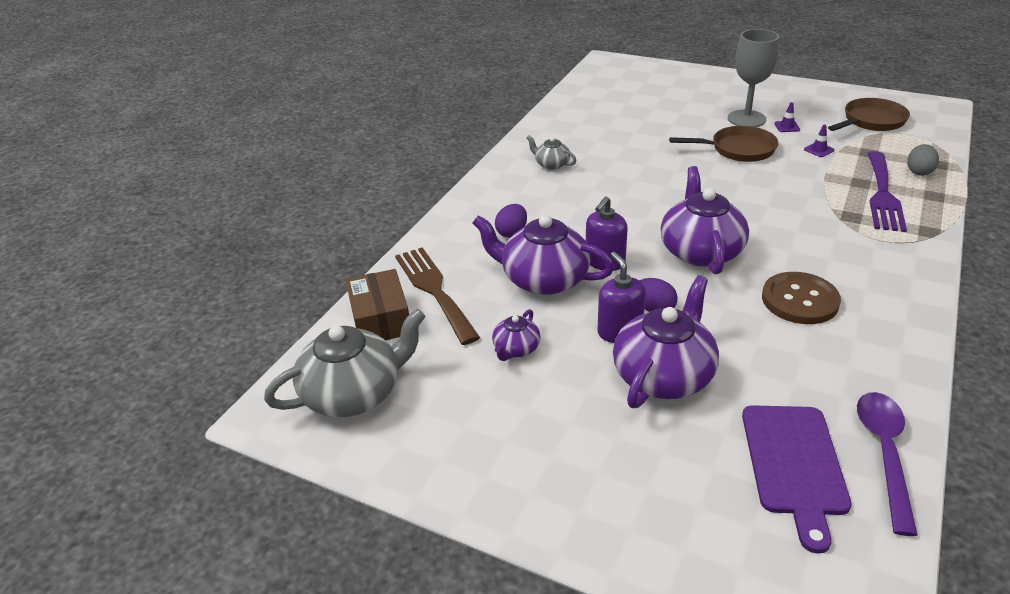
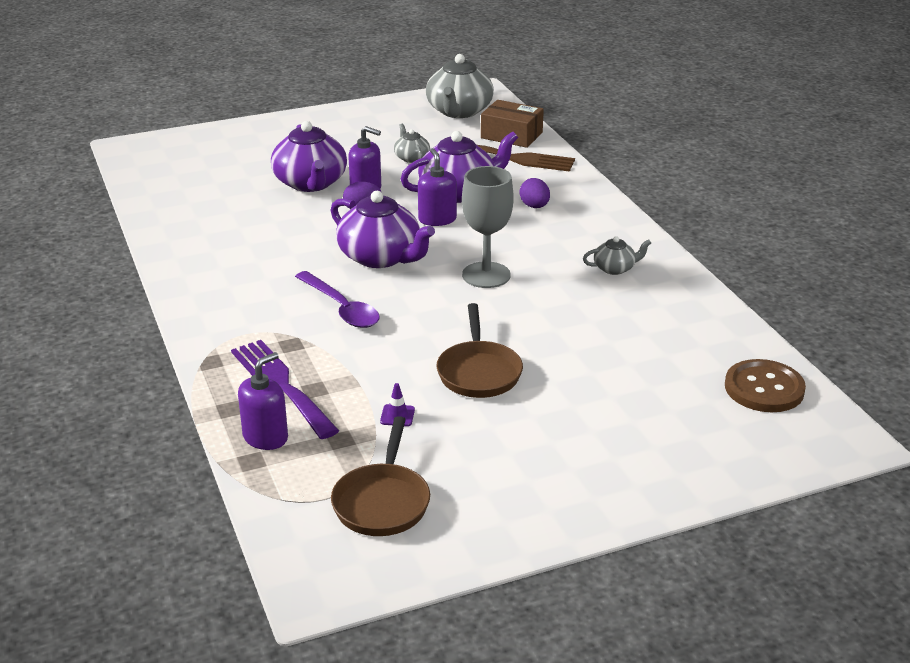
camera: 130 degrees right, 5 degrees down
(516, 349) = (411, 158): purple teapot -> grey teapot
(738, 149) = (479, 372): brown pan -> brown pan turned 45 degrees counterclockwise
(746, 119) = (528, 424): grey goblet -> grey goblet (486, 275)
(787, 127) = (469, 435): purple traffic cone -> none
(794, 464) = (199, 181): purple cutting board -> none
(800, 300) = (270, 257): brown button -> brown button (764, 388)
(884, 453) = (154, 204): purple spoon -> purple spoon (341, 308)
(919, 172) = (265, 437): grey egg -> purple soap dispenser

